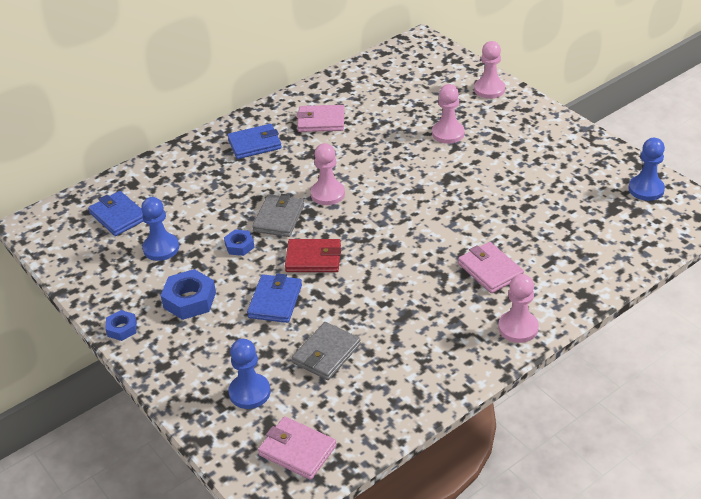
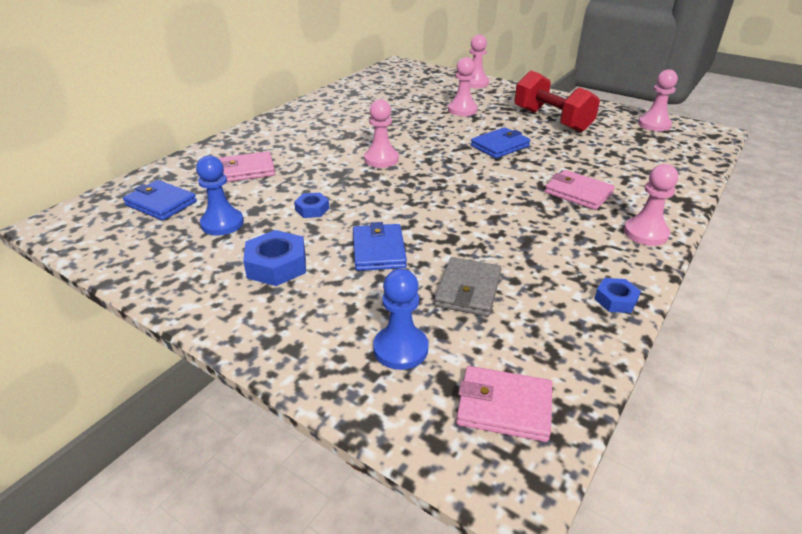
camera: 20 degrees left, 5 degrees down
(122, 328) = (200, 308): blue nut -> blue nut (615, 300)
(254, 144) = (288, 134): blue wallet -> blue wallet (500, 146)
(279, 218) = (343, 183): grey wallet -> none
(313, 258) = (398, 209): red wallet -> none
(321, 121) = (344, 114): pink wallet -> pink wallet (247, 170)
(535, 164) = (552, 120): none -> red dumbbell
(646, 189) = (654, 124): blue pawn -> pink pawn

